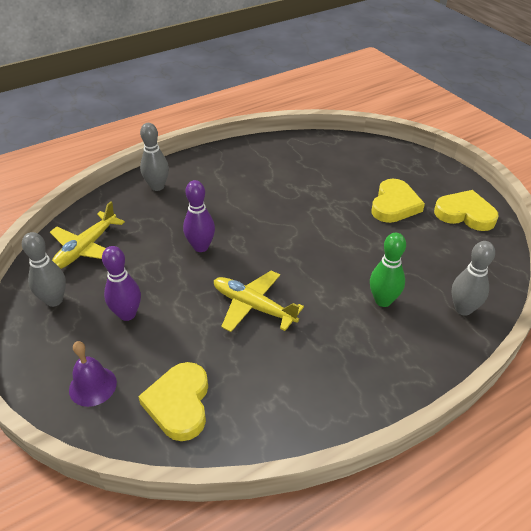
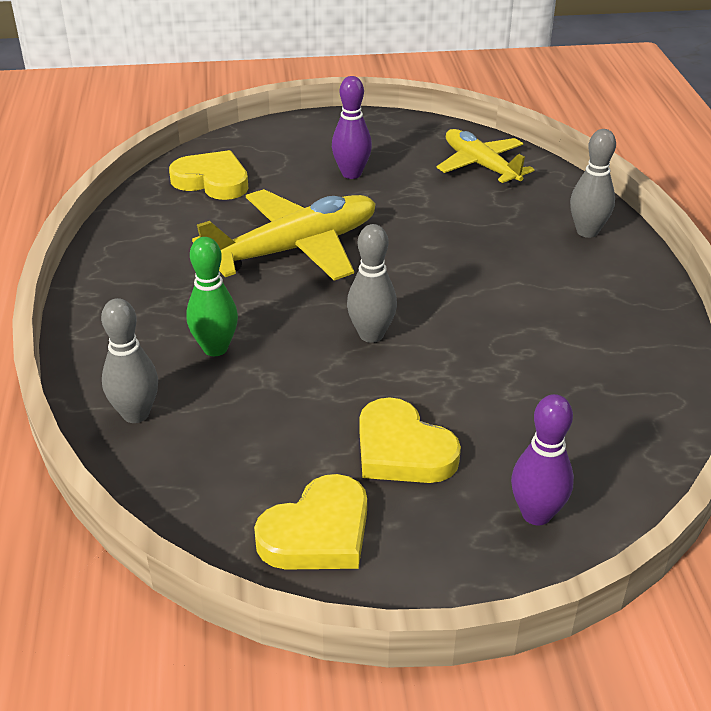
camera: 115 degrees right, 5 degrees down
(54, 300) = (406, 140): grey bowling pin -> grey bowling pin (371, 335)
(92, 386) = (275, 145): purple bell -> none
(201, 247) = (428, 238): purple bowling pin -> purple bowling pin (536, 514)
(254, 307) = (294, 249): yellow plane -> yellow plane, size x1.53

